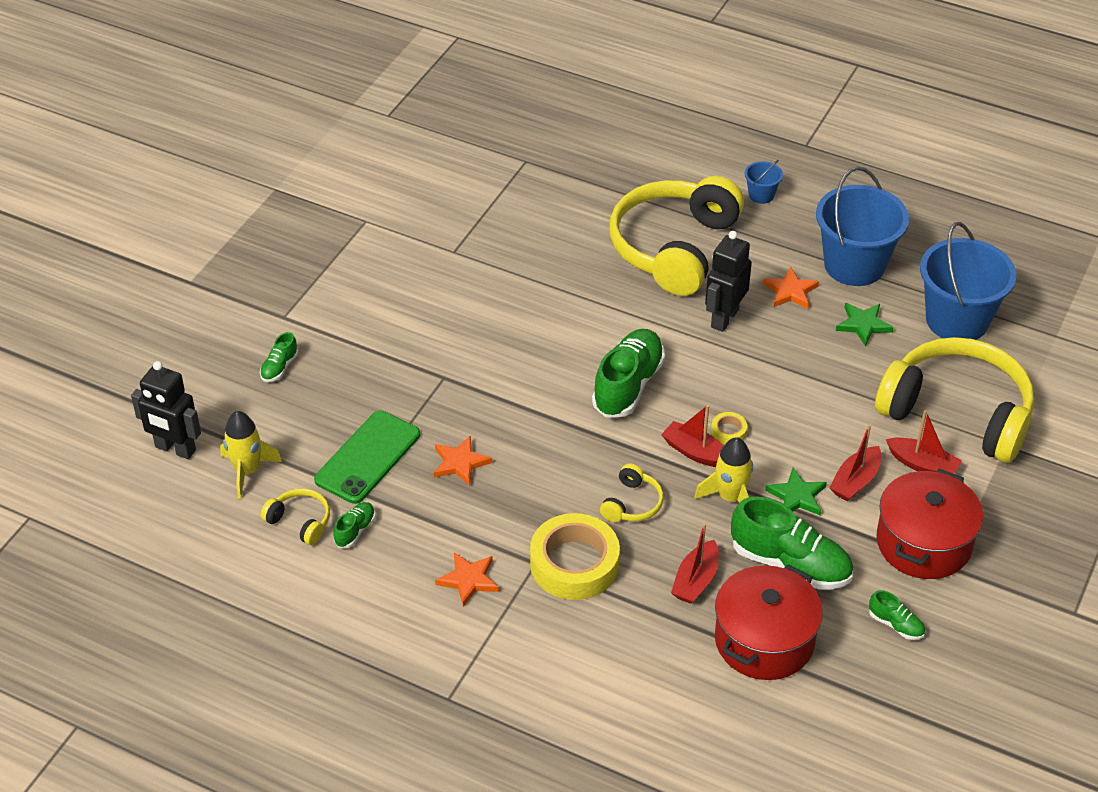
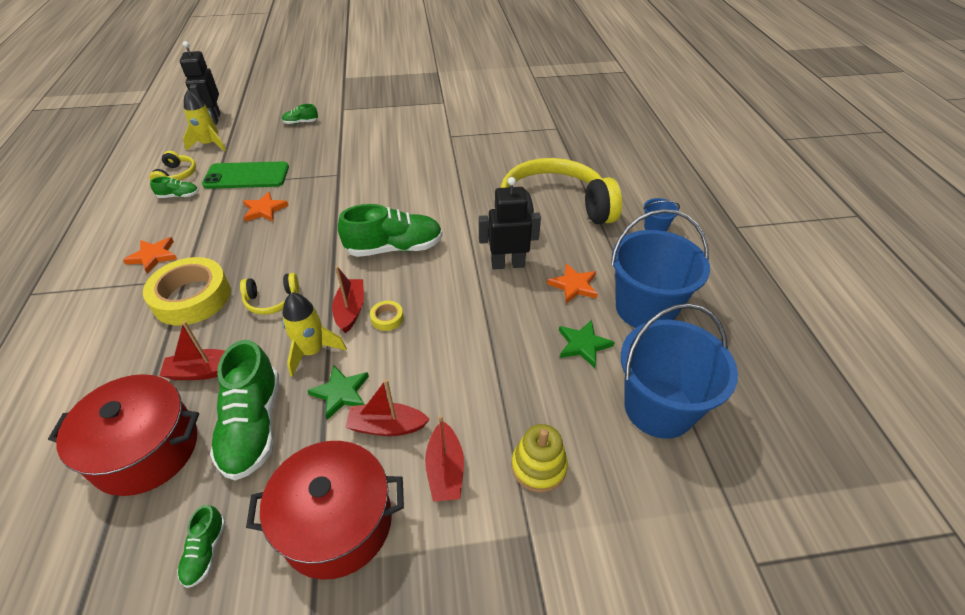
camera: 55 degrees right, 0 degrees up
(957, 413) = (538, 466): yellow headphones -> yellow stacking toy

